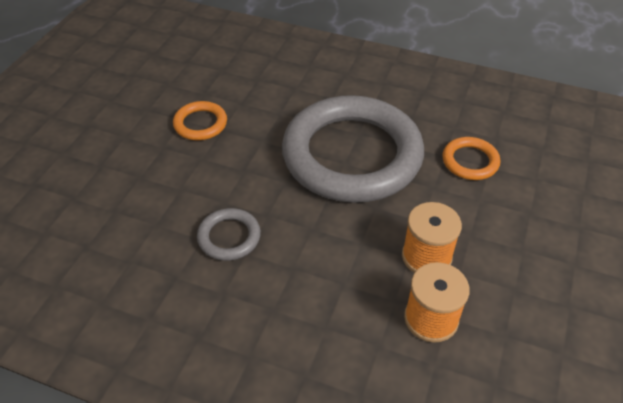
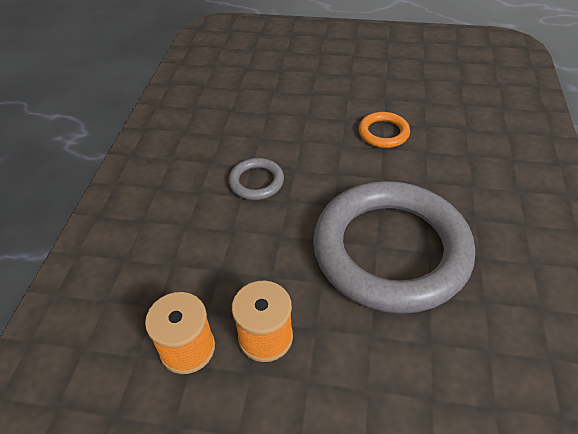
camera: 80 degrees right, 0 degrees up
(470, 161) = (432, 374): orange ring -> none

